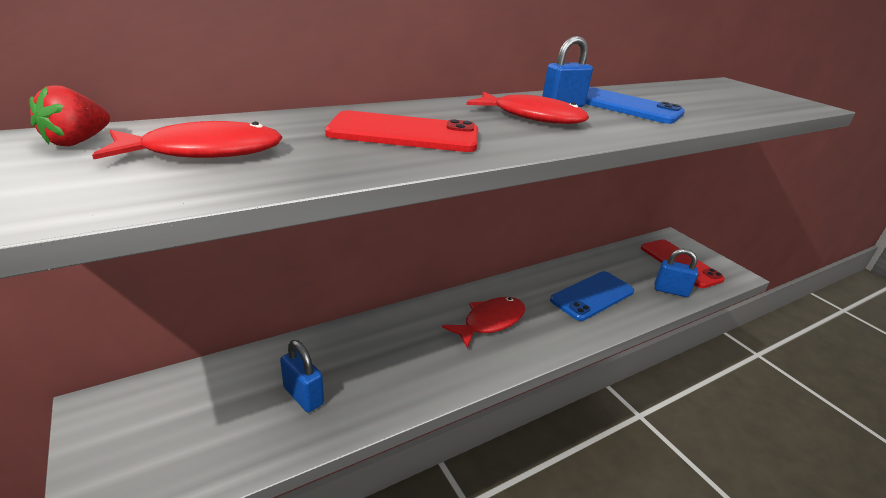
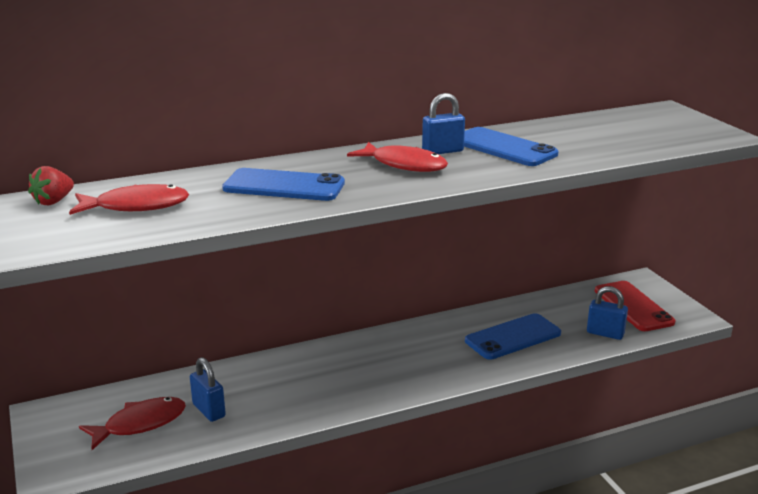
camera: 10 degrees right, 5 degrees down
(404, 133) = (284, 186): red phone -> blue phone
(490, 321) = (395, 358): red fish -> red fish (140, 424)

